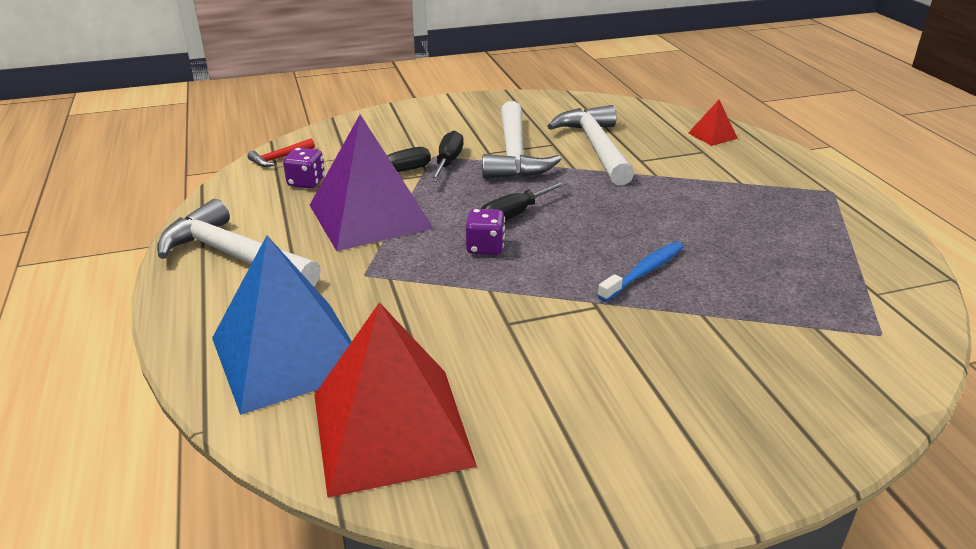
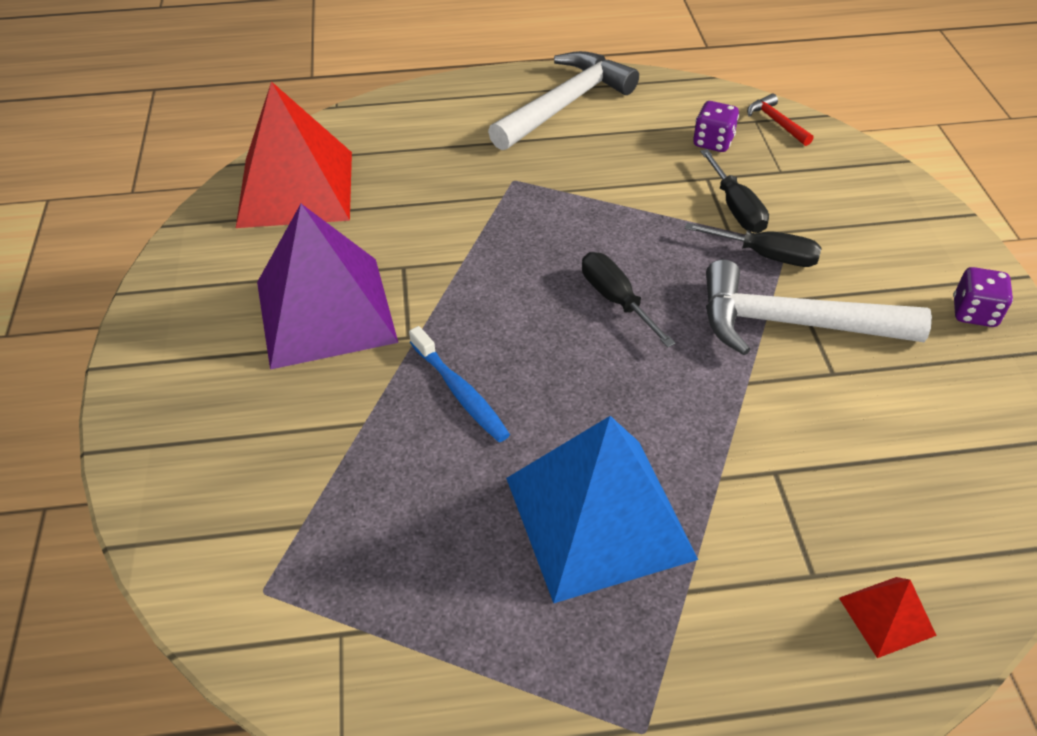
camera: 100 degrees right, 15 degrees up
(288, 355) = (406, 139): blue pyramid -> blue pyramid (598, 517)
(370, 216) = (629, 186): purple pyramid -> purple pyramid (326, 311)
(485, 247) = (544, 266): purple dice -> purple dice (974, 313)
(595, 147) = (822, 423): white hammer -> none

